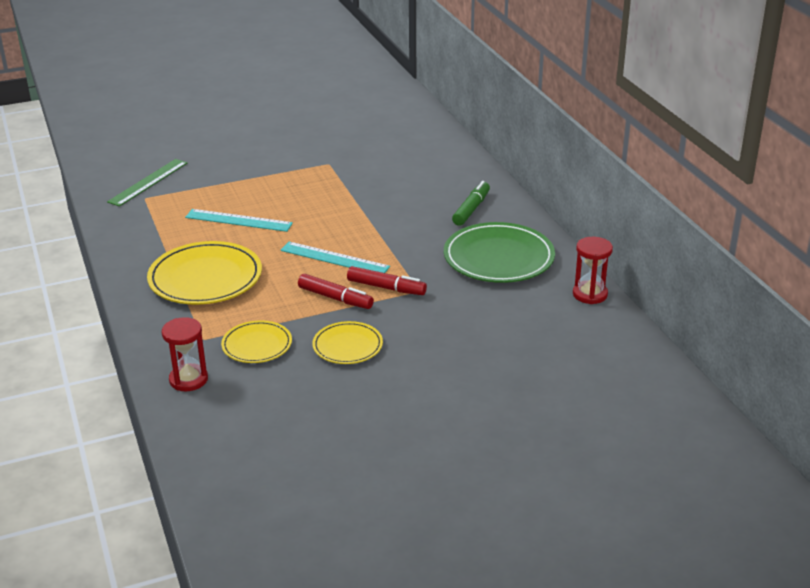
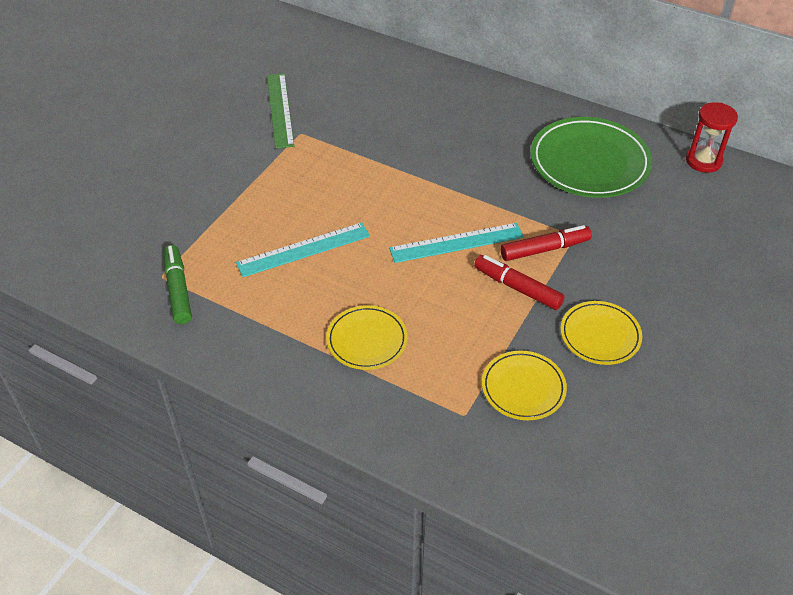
camera: 40 degrees left, 15 degrees up
(148, 182) = (137, 253): green ruler -> green ruler (280, 110)
(188, 379) = (518, 472): red hourglass -> none
(205, 278) = (367, 340): yellow plate -> yellow plate, size x0.57
(335, 298) = (518, 288): red marker -> red marker turned 135 degrees counterclockwise
(471, 209) = (499, 121): green marker -> green marker (178, 290)

